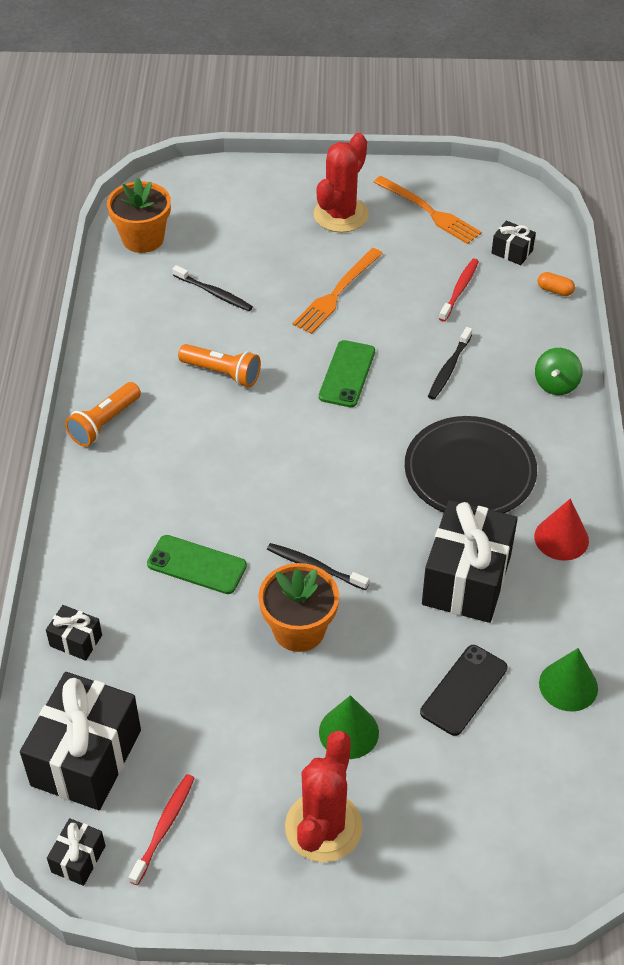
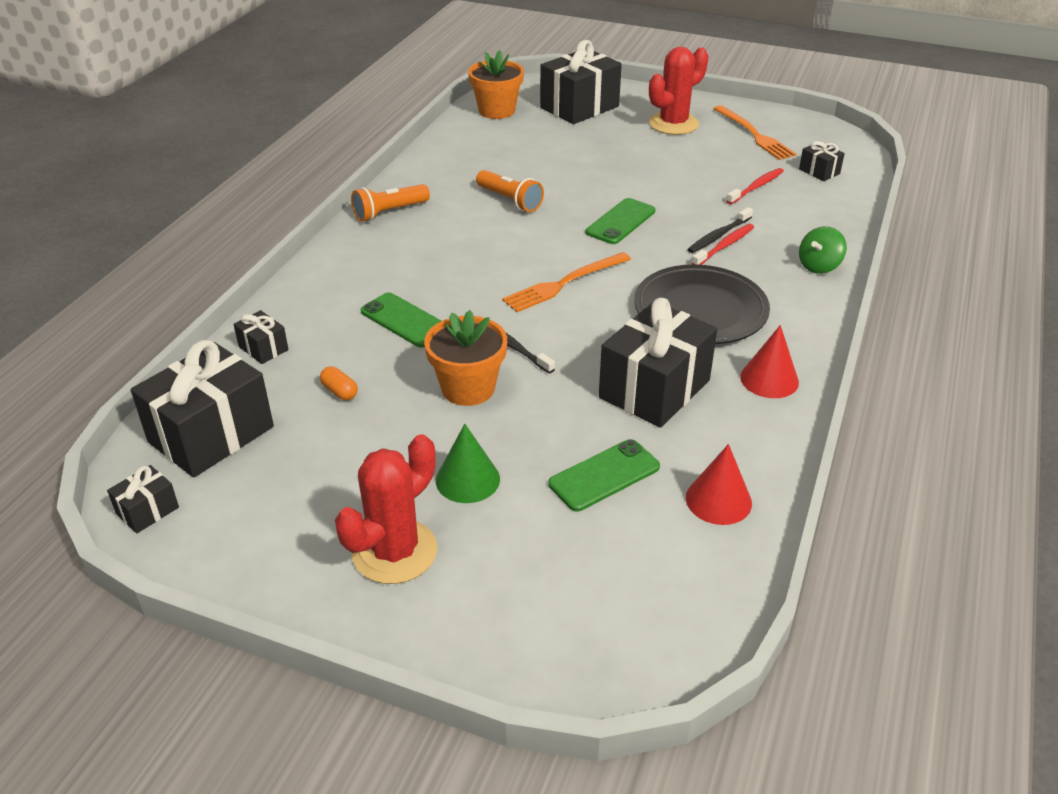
camera: 20 degrees right, 10 degrees down
(164, 827) = (243, 507): red toothbrush -> red toothbrush (724, 246)
(214, 293) = (535, 151): black toothbrush -> none
(230, 211) = (579, 107): none -> black gift
(336, 293) = (641, 170): orange fork -> orange fork (564, 283)
(463, 690) = (604, 475): black phone -> green phone
(555, 290) = (849, 203): orange capsule -> orange capsule (339, 391)
(568, 685) = (718, 500): green cone -> red cone

